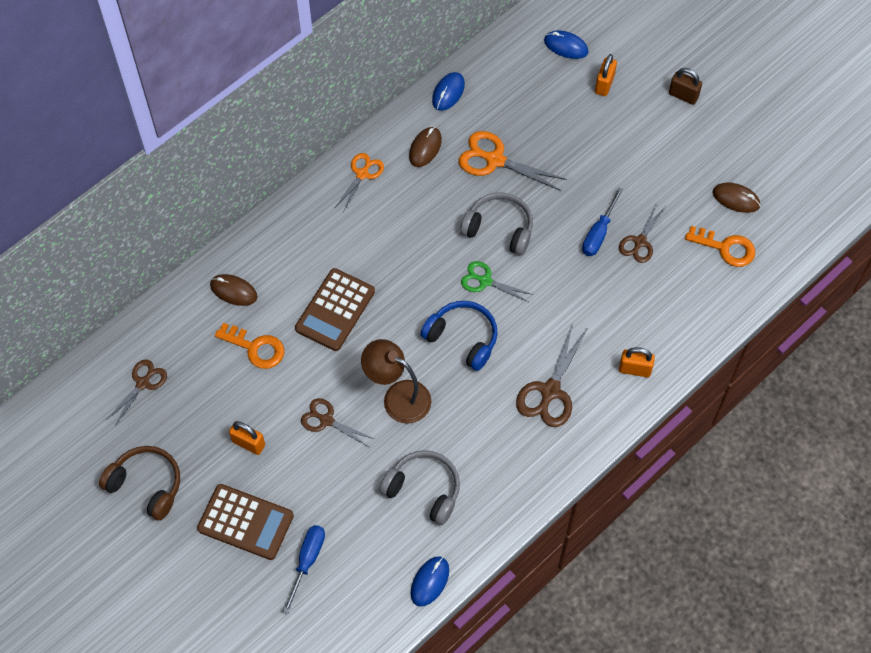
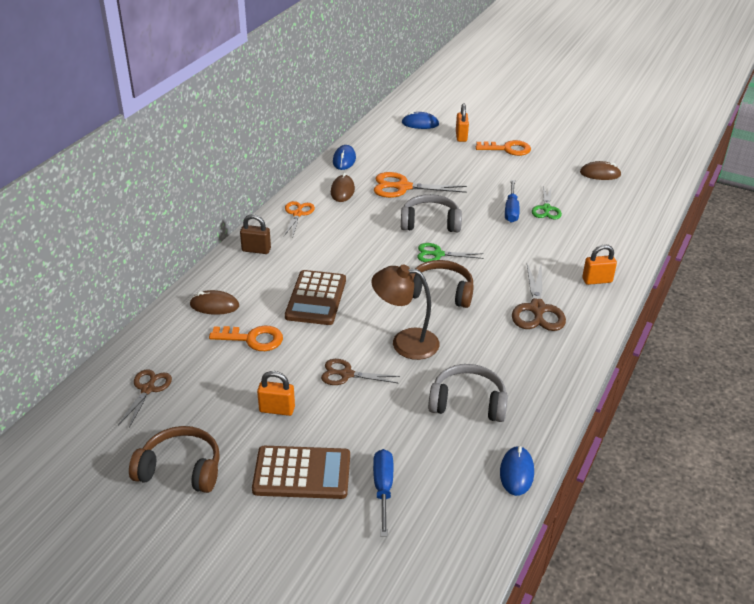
camera: 20 degrees left, 25 degrees down
(463, 338) = (440, 292): blue headphones -> brown headphones
(640, 242) = (546, 209): brown scissors -> green scissors
(683, 95) = (522, 132): brown padlock -> brown padlock (256, 250)
(725, 248) = (613, 199): orange key -> orange key (507, 149)

